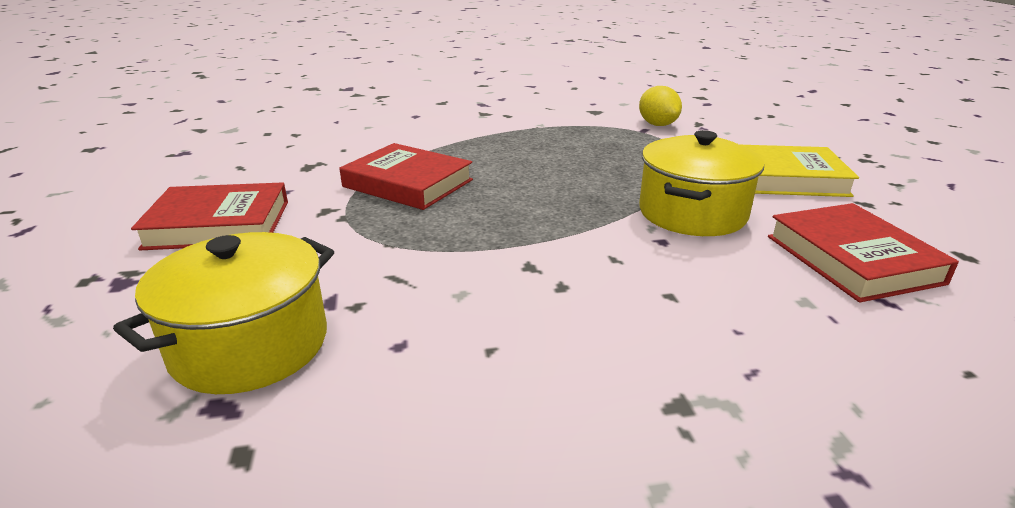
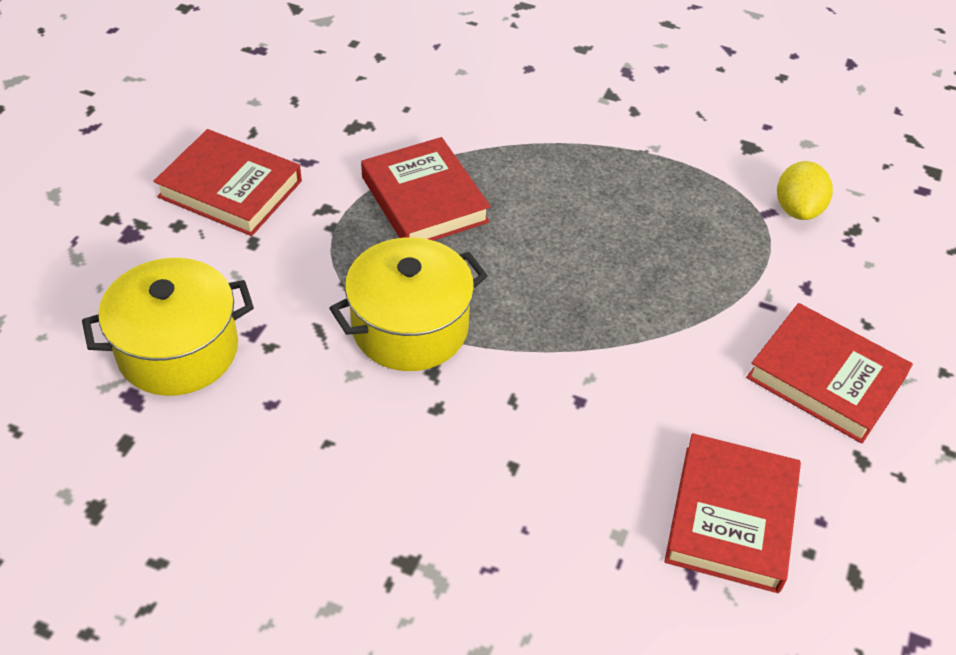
camera: 30 degrees right, 20 degrees up
(692, 213) = (653, 379): yellow pot -> yellow pot (410, 327)
(785, 178) = (825, 378): yellow book -> red book

